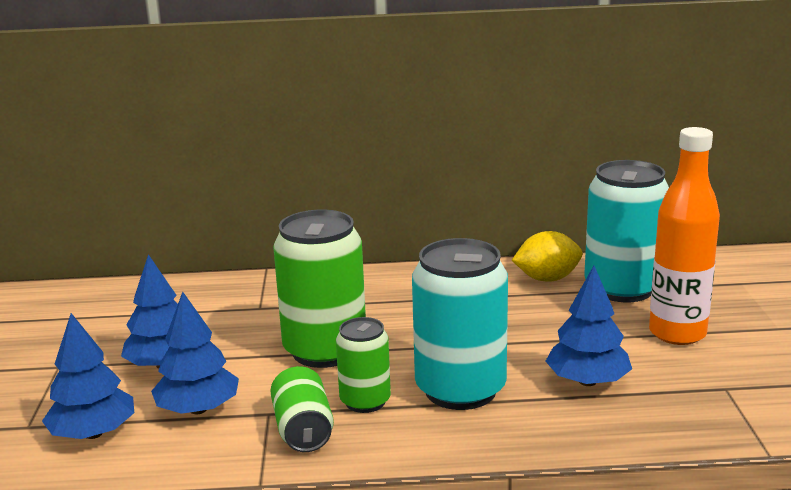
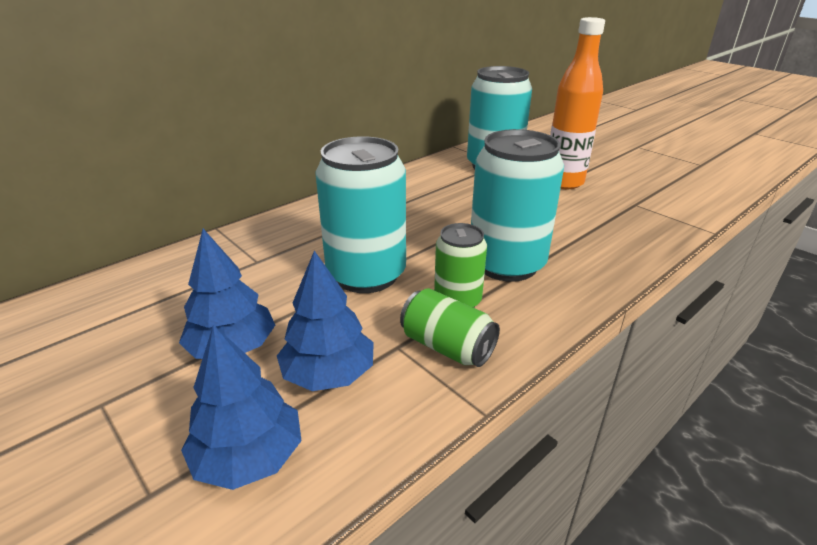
camera: 40 degrees left, 10 degrees up
(325, 350) = (366, 275): green can -> turquoise can
(547, 279) = (442, 173): yellow lemon -> none
(587, 381) = (567, 227): blue tree -> none

